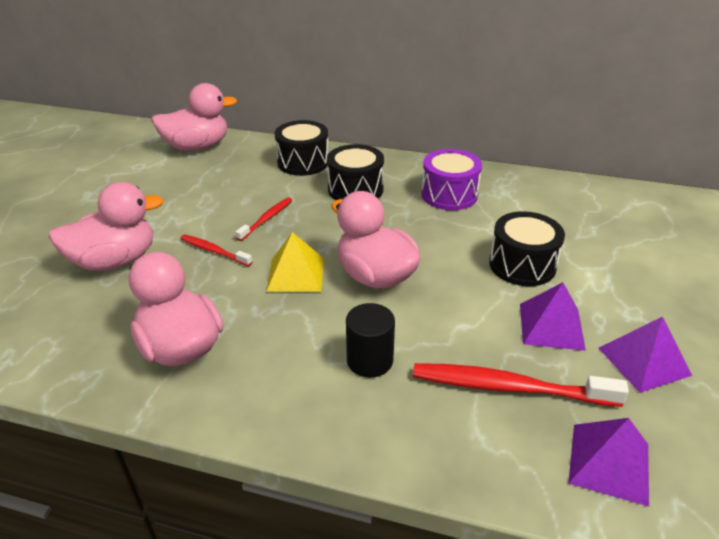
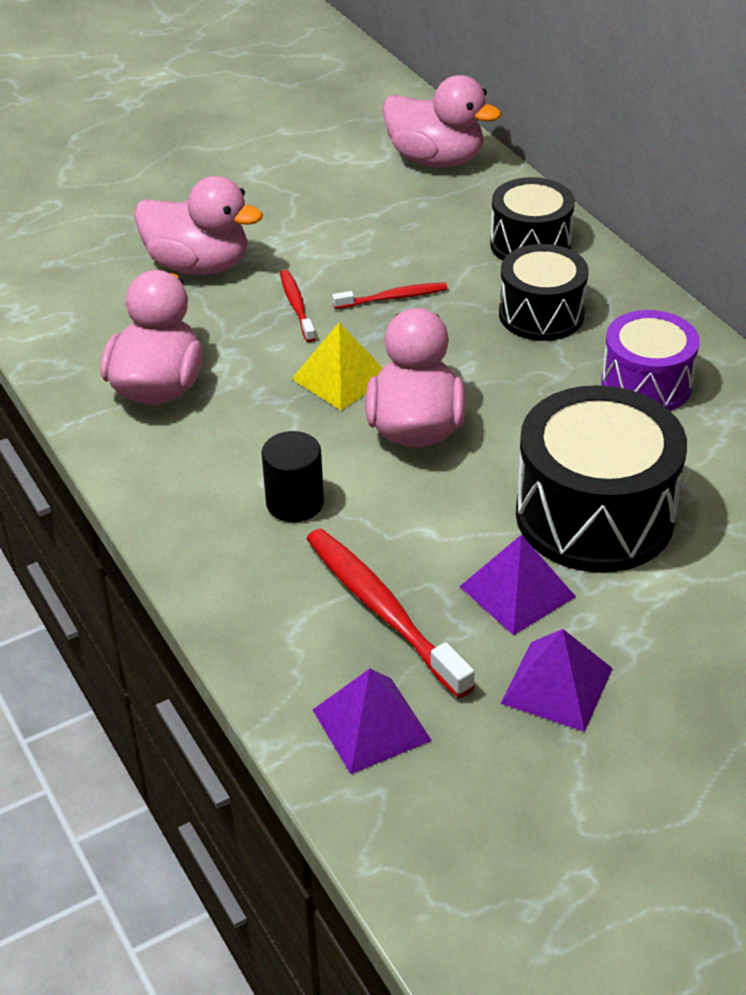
camera: 45 degrees right, 5 degrees up
(522, 265) = (594, 515): black drum -> black drum, size x1.60

